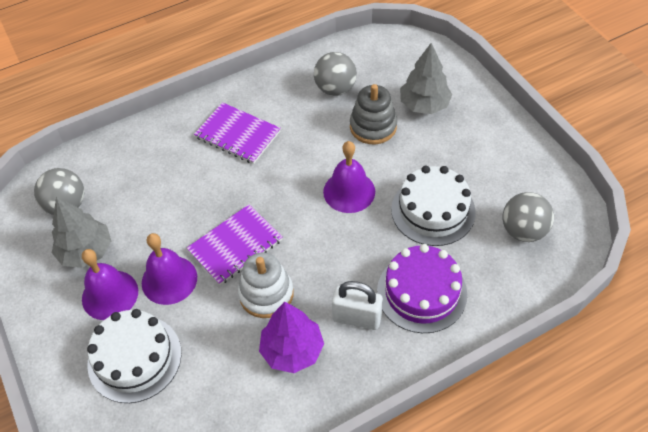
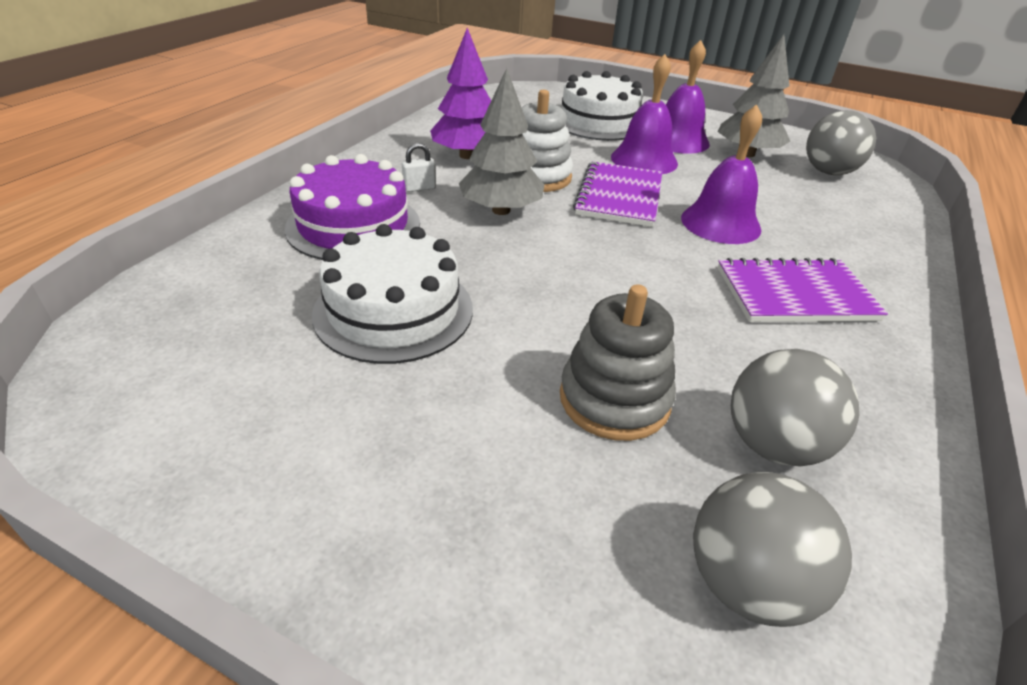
camera: 140 degrees right, 15 degrees down
(349, 191) = (548, 287): purple bell -> purple bell (720, 223)
(357, 318) = (419, 188): white padlock -> white padlock, size x0.51
(424, 105) = (556, 504): grey tree -> grey tree (501, 210)
(523, 230) = (211, 338): grey ball -> grey ball (747, 583)

